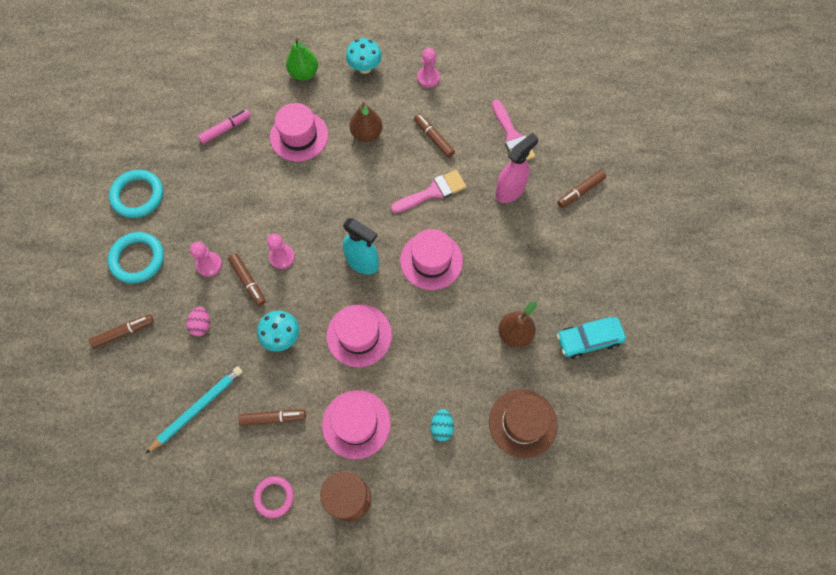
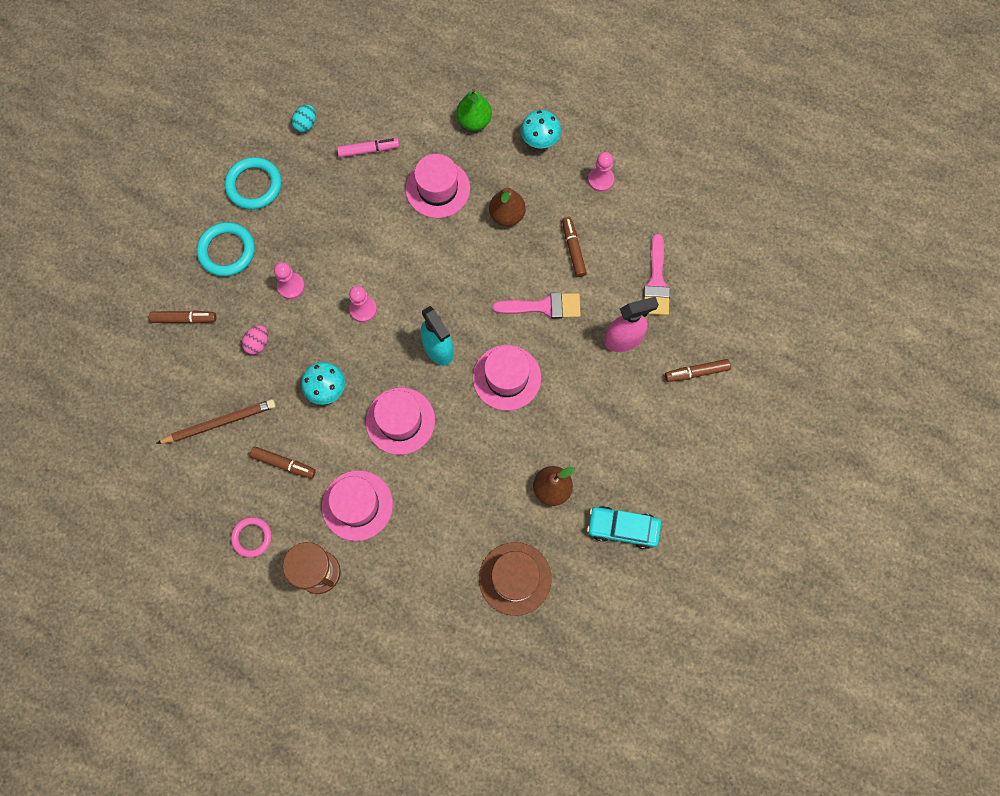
camera: 25 degrees right, 5 degrees up
(197, 408) = (220, 423): turquoise pencil -> brown pencil
(248, 281) = (320, 320): brown marker -> none
(441, 427) = (435, 546): turquoise egg -> turquoise egg (306, 124)

